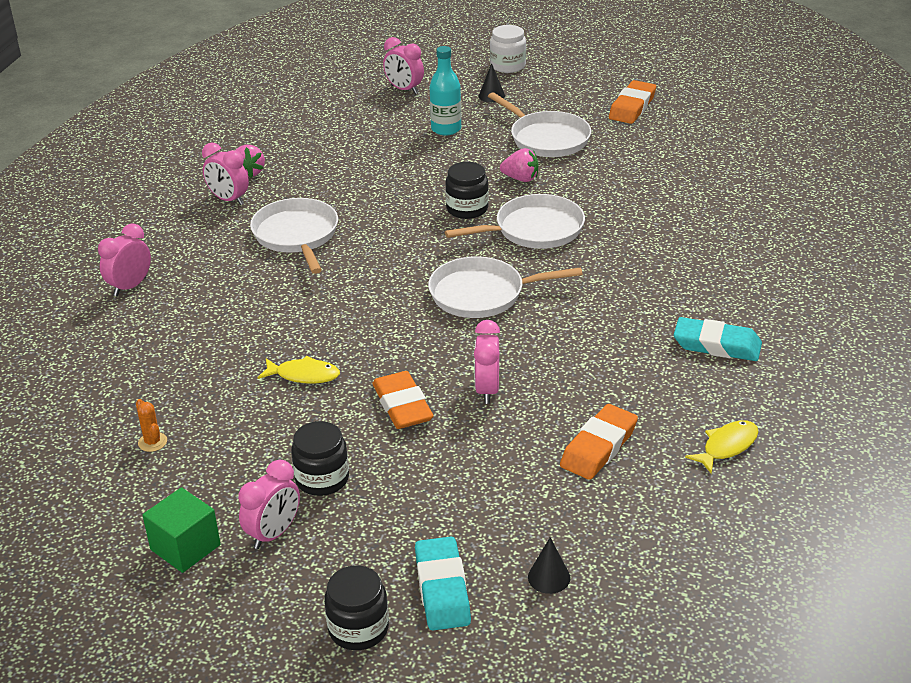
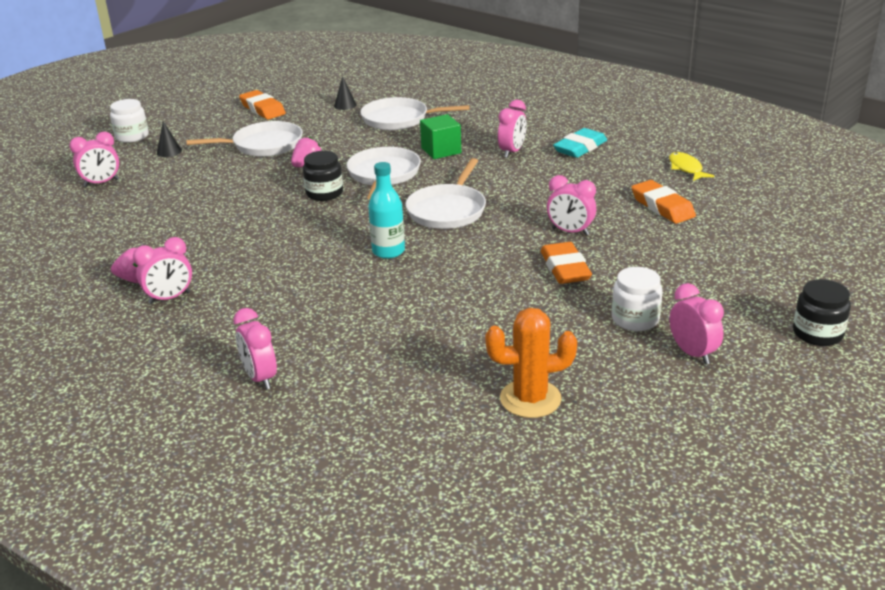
camera: 65 degrees left, 5 degrees down
(152, 442) = (530, 399): orange cactus -> orange cactus, size x2.08
(185, 547) = (689, 401): green cube -> green cube (441, 150)
(296, 235) = (275, 273): white pan -> white pan (399, 119)
(304, 375) = (490, 304): yellow fish -> none
(322, 479) = (635, 319): black jar -> white jar
(402, 406) = (565, 268): orange eraser -> orange eraser turned 75 degrees clockwise
(442, 589) = (786, 292): turquoise eraser -> none
(446, 129) = (193, 178): turquoise bottle -> turquoise bottle (388, 251)
(549, 577) = (788, 251): black cone -> black cone (345, 105)
(661, 297) = (512, 152): none -> pink clock

